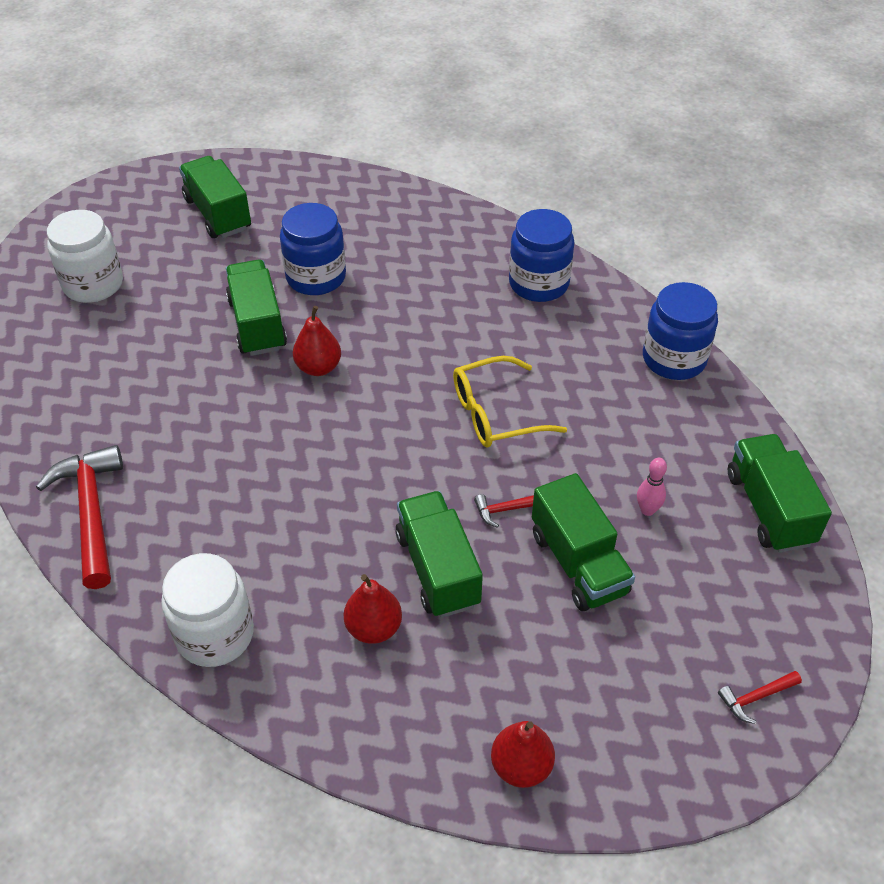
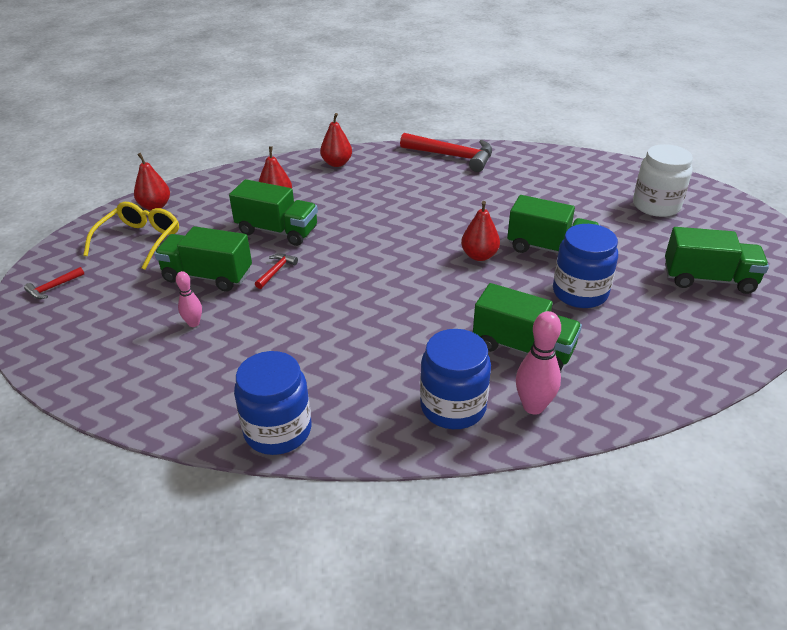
camera: 130 degrees right, 10 degrees down
(215, 634) = (337, 163): white jar -> red pear
(490, 246) = (533, 406): none -> pink bowling pin
(495, 414) = (349, 305): yellow glasses -> yellow glasses (139, 240)
(756, 697) = (53, 287): red hammer -> red hammer turned 150 degrees counterclockwise
(769, 508) = (110, 378): green truck -> green truck (523, 348)

